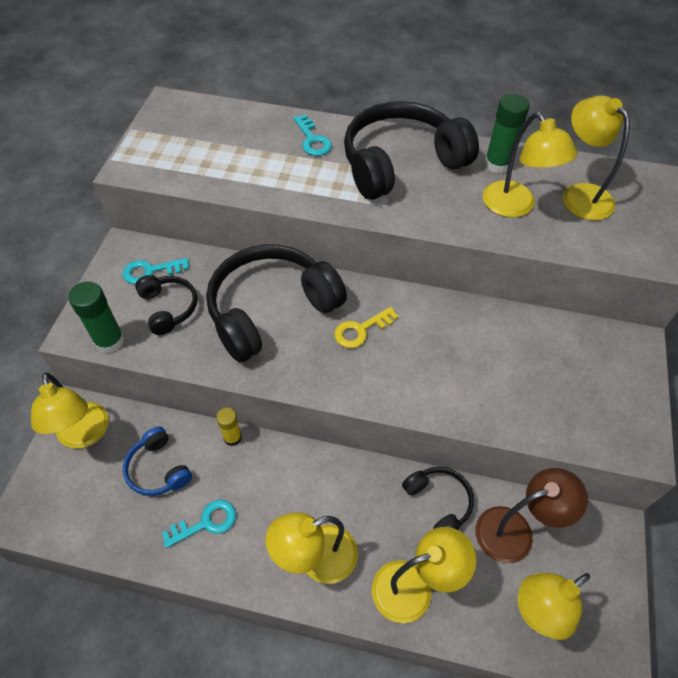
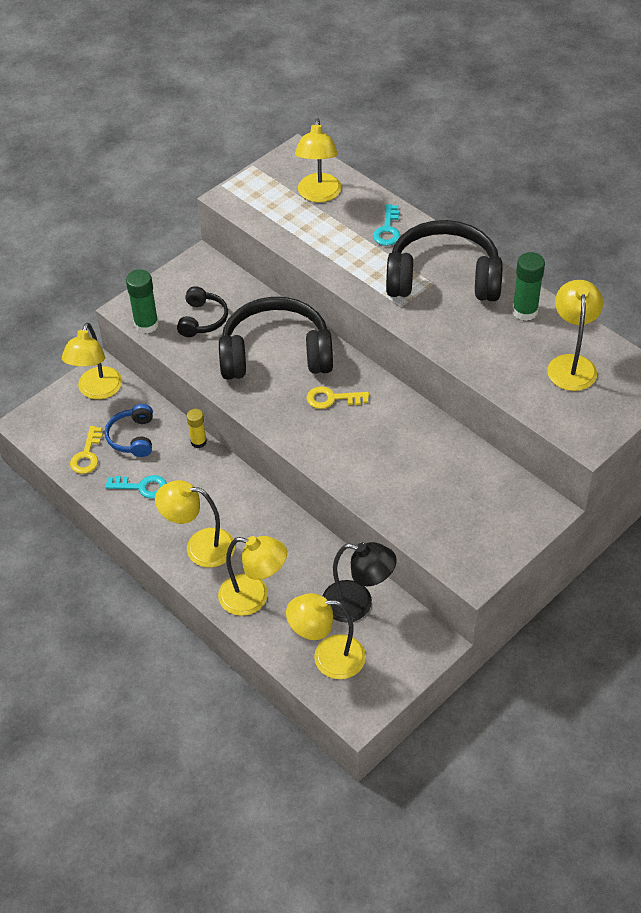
camera: 35 degrees right, 5 degrees down
(119, 518) = (87, 455): none -> yellow key
(150, 271) = (208, 286): turquoise key -> none
(439, 502) = (316, 558): black headphones -> none
(515, 207) = (505, 350): yellow lamp -> yellow lamp (318, 195)
(515, 530) = (357, 604): brown lamp -> black lamp

